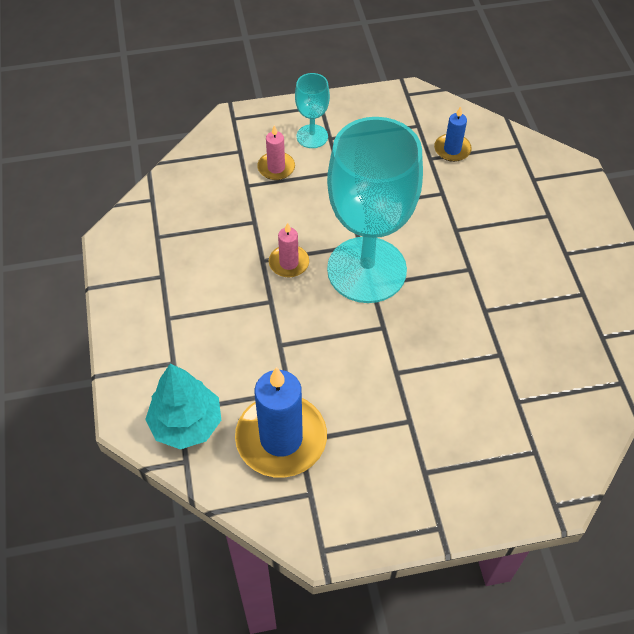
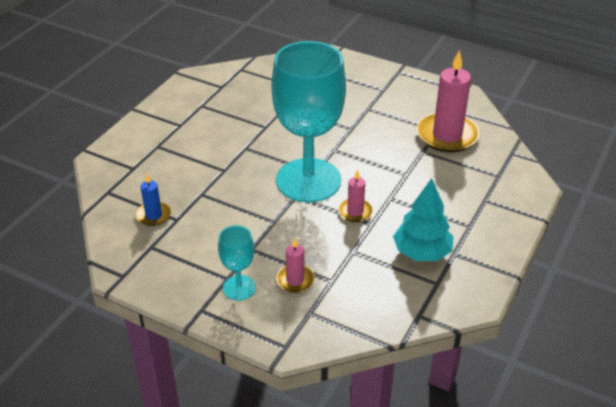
camera: 140 degrees left, 15 degrees down
(186, 423) = (499, 167): turquoise tree -> turquoise tree (422, 252)
(281, 438) = (447, 135): blue candle -> pink candle

